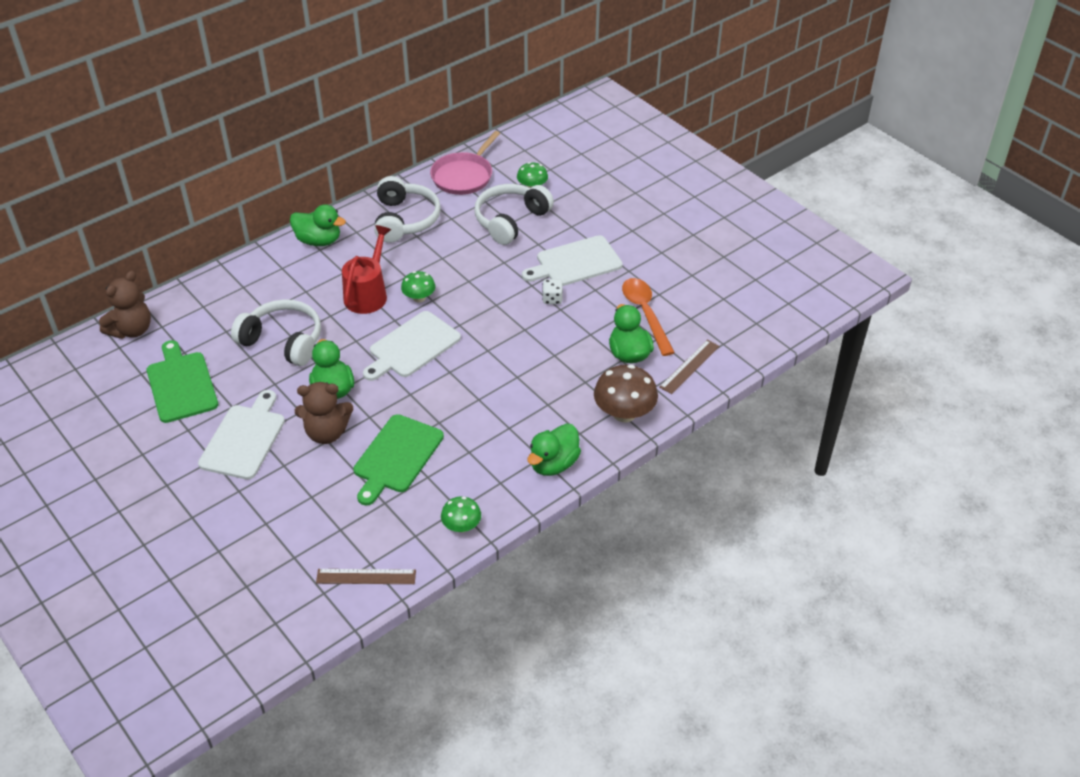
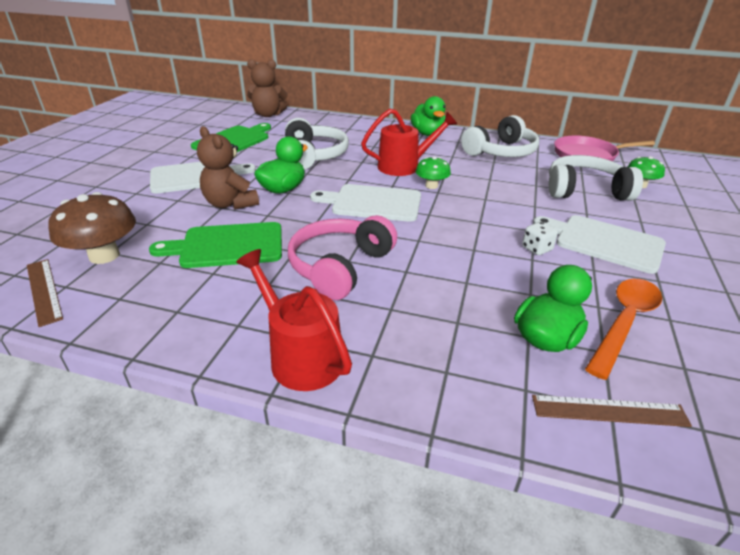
camera: 55 degrees right, 10 degrees down
(461, 526) = (149, 324): green mushroom -> none
(482, 407) = (340, 267): none -> pink headphones
(553, 464) = (300, 355): green duck -> red watering can
(624, 413) = (447, 382): brown mushroom -> brown mushroom (104, 255)

